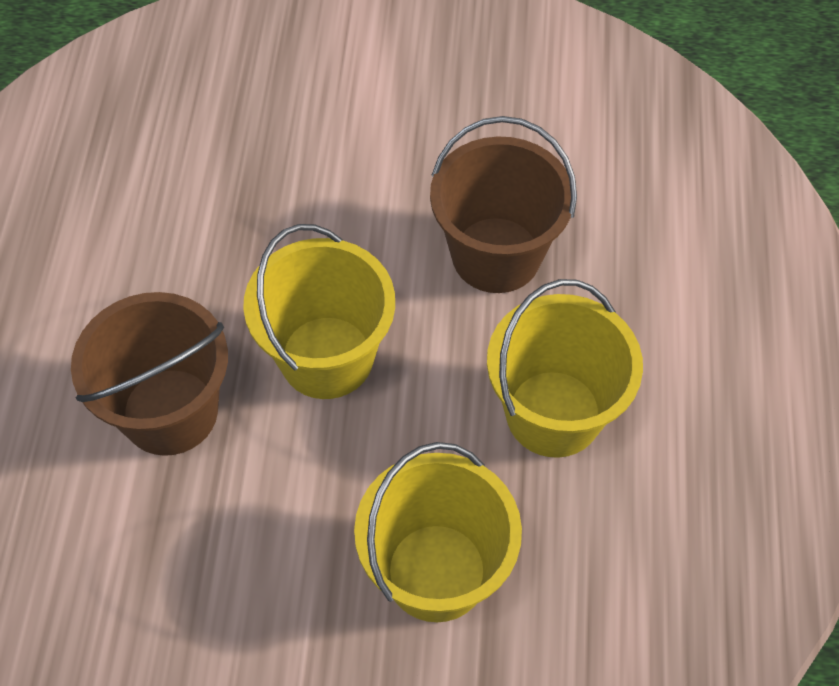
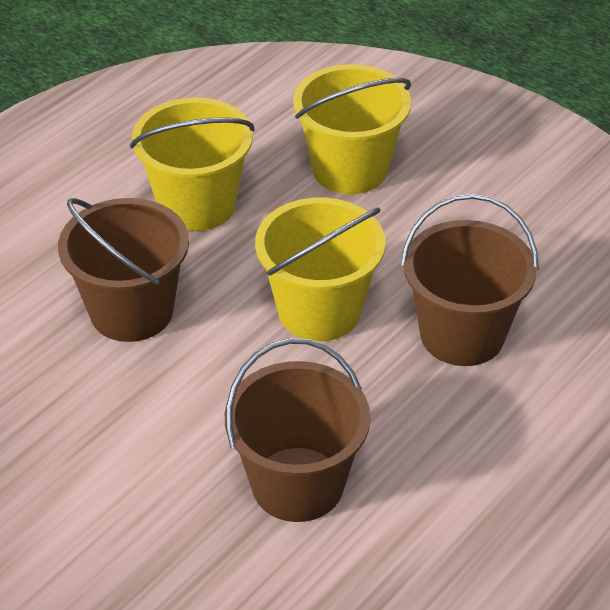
camera: 145 degrees left, 15 degrees down
(222, 183) = (297, 484): none -> brown bucket

